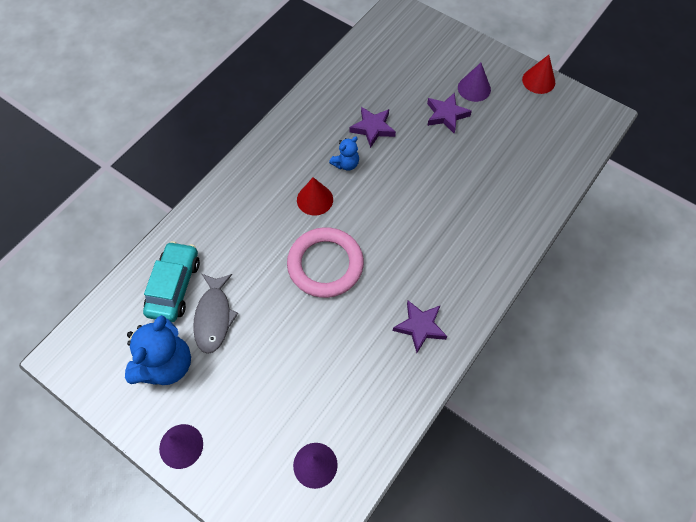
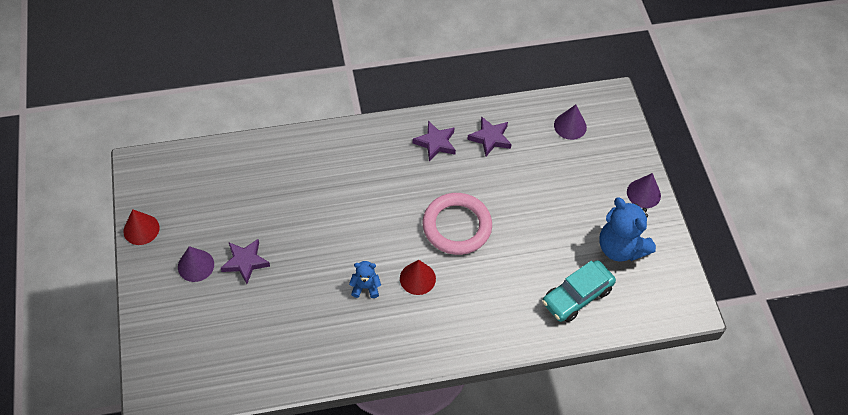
camera: 140 degrees left, 5 degrees down
(166, 364) = (620, 247): blue teddy bear -> blue teddy bear turned 105 degrees counterclockwise
(214, 317) = (564, 252): grey fish -> none
(372, 128) = (313, 299): purple star -> purple star (490, 138)

